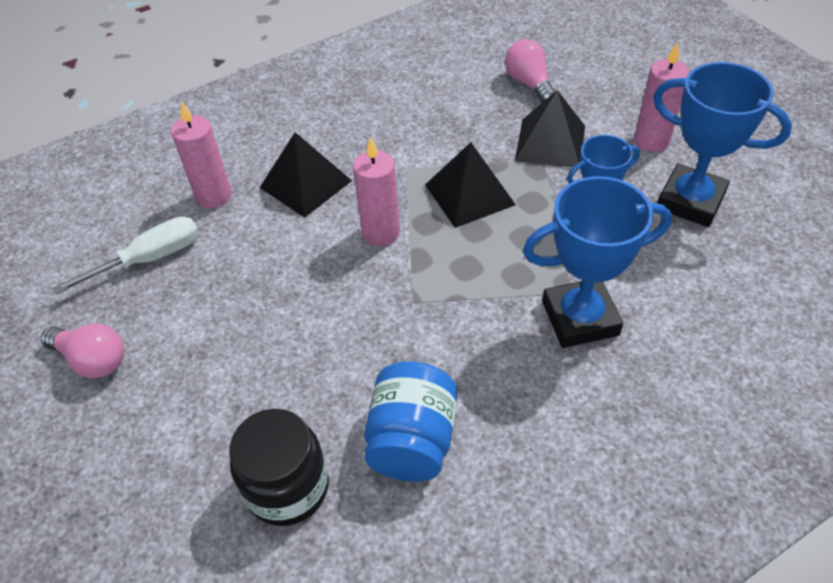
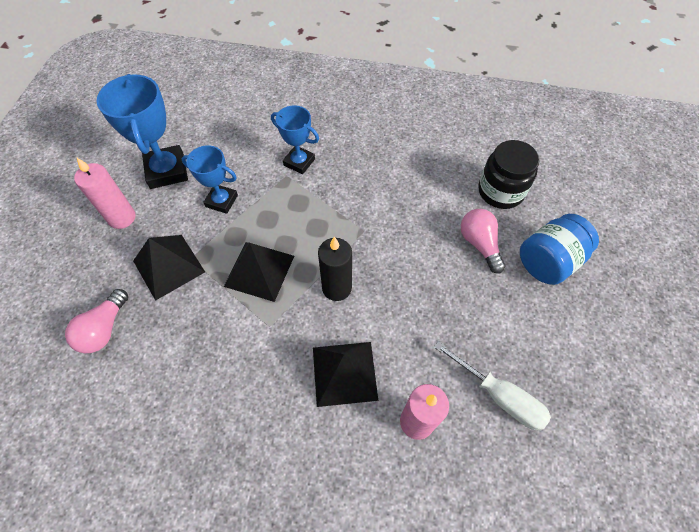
camera: 140 degrees left, 10 degrees up
(92, 360) = (572, 338): pink light bulb -> pink light bulb (479, 244)
(149, 259) = (498, 395): white screwdriver -> white screwdriver turned 150 degrees counterclockwise
(381, 233) = (336, 288): pink candle -> black candle
(412, 440) = (429, 170): blue jar -> blue jar (548, 261)
(580, 318) = (299, 162): blue trophy -> blue trophy, size x0.63

